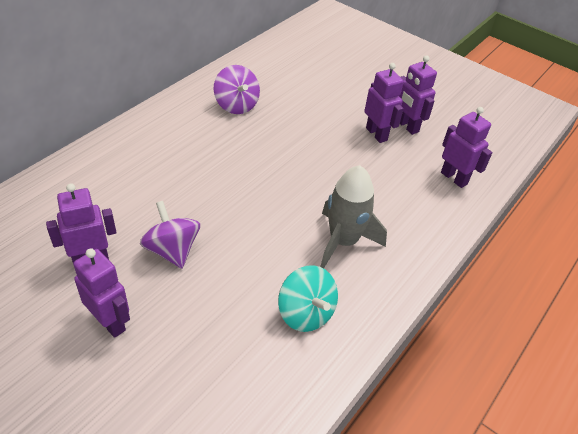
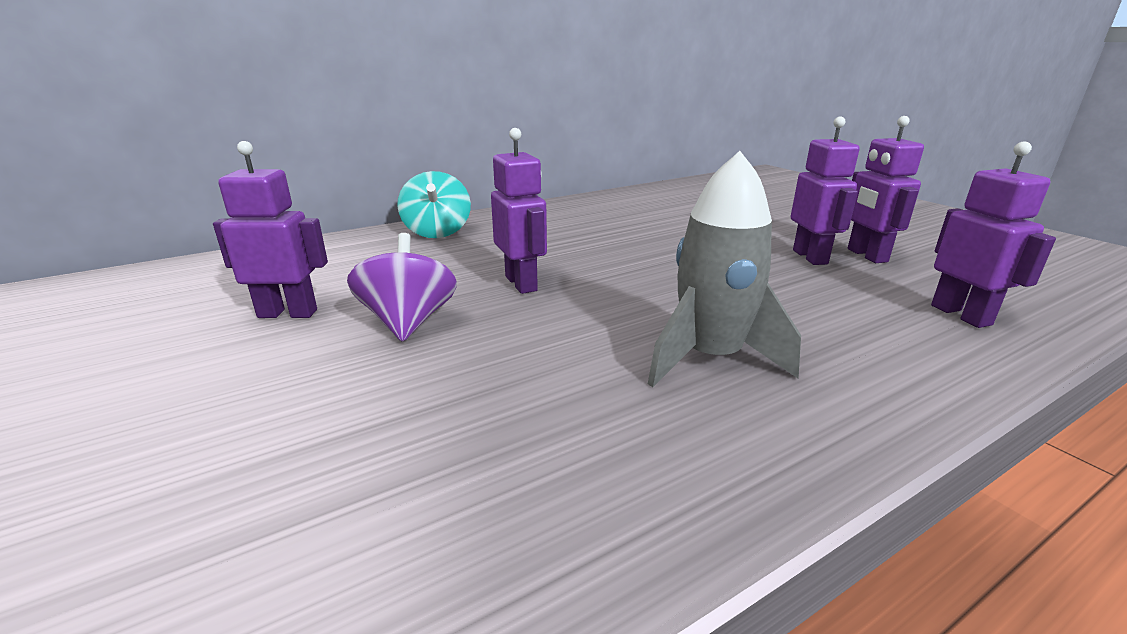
camera: 25 degrees right, 20 degrees down
(110, 322) = (231, 384): purple robot -> purple robot (521, 283)
(236, 105) = (605, 217): purple spinning top -> none
(305, 313) = (582, 445): turquoise spinning top -> turquoise spinning top (437, 232)

